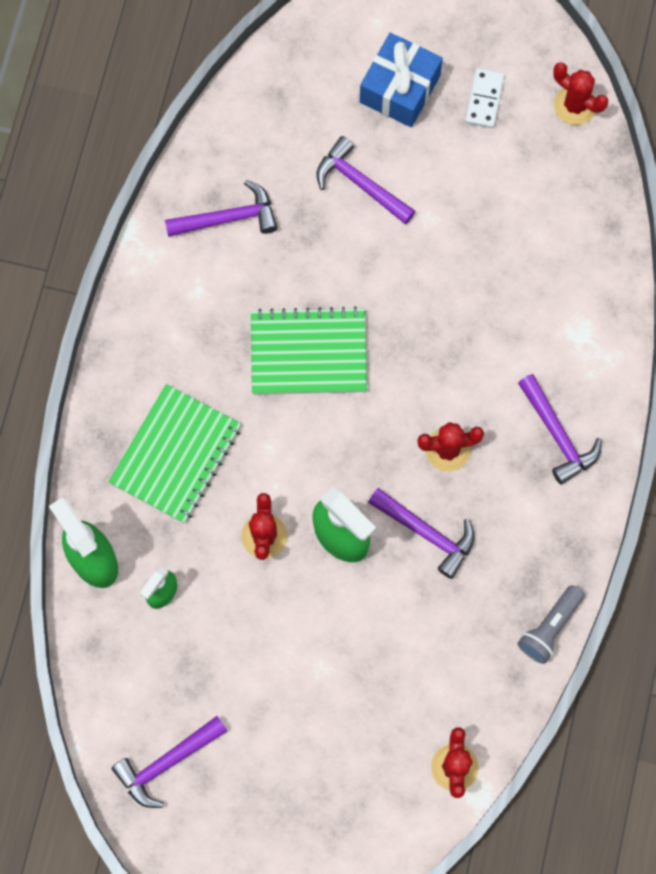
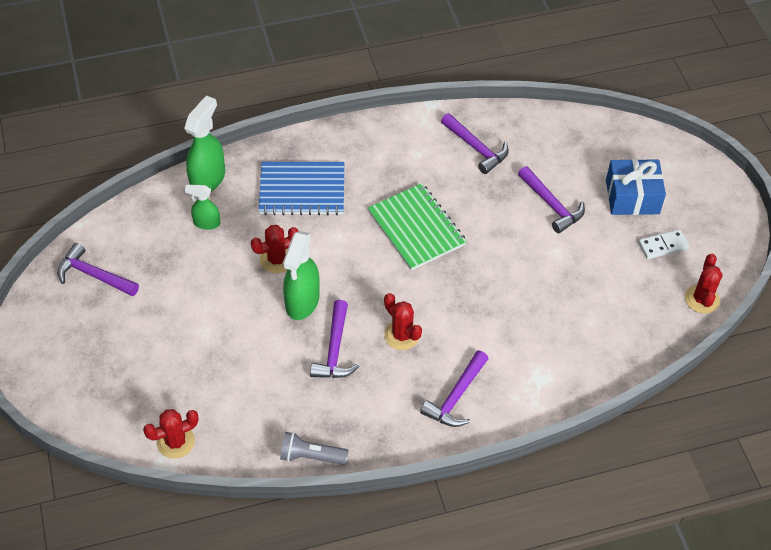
camera: 60 degrees right, 20 degrees down
(175, 455) = (302, 190): green notebook -> blue notebook
(361, 184) = (551, 205): purple hammer -> purple hammer turned 135 degrees clockwise

